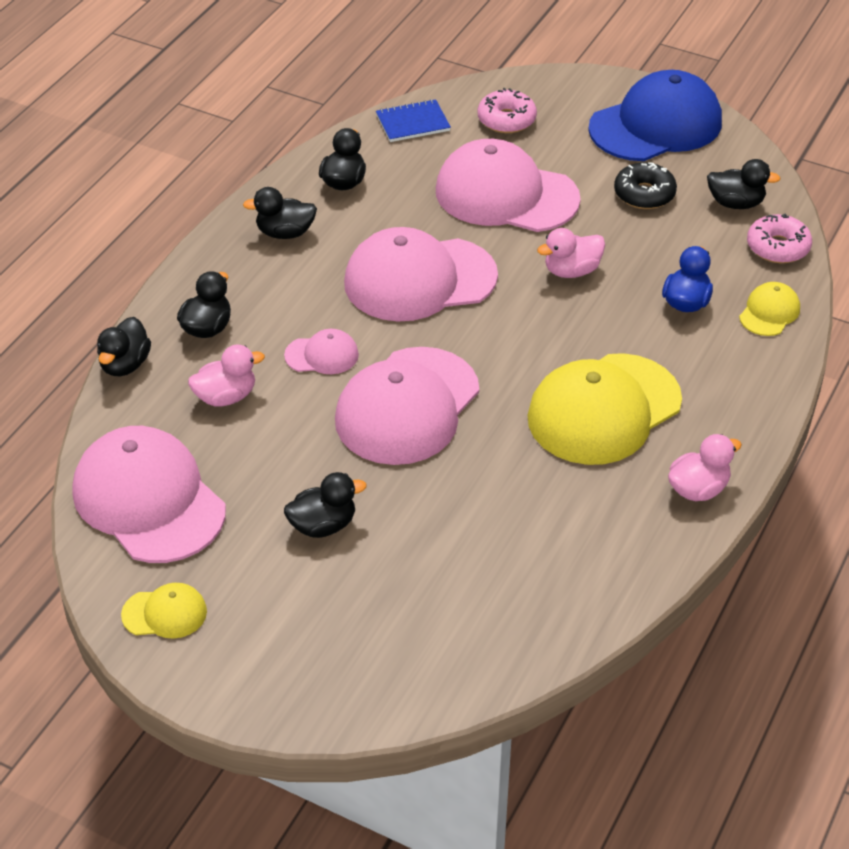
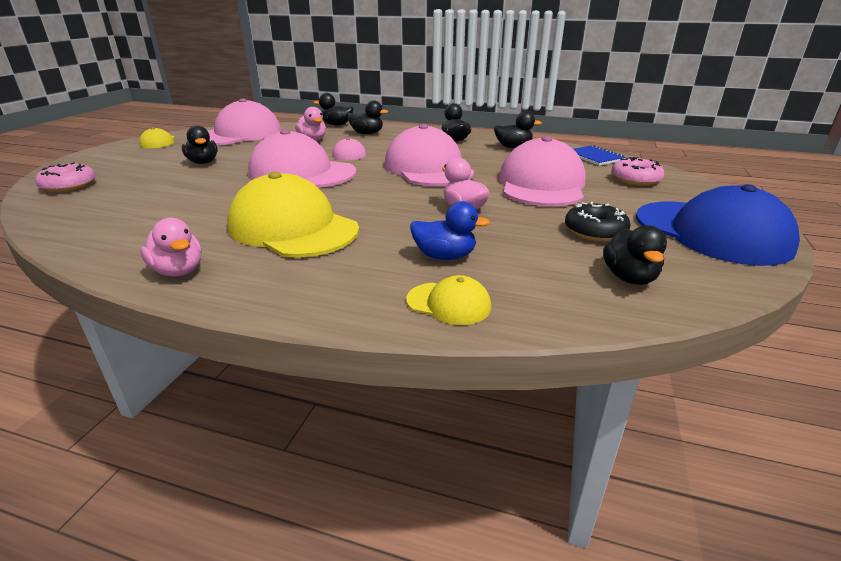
camera: 80 degrees right, 15 degrees down
(778, 247) = (572, 306): pink donut -> pink donut (69, 186)

